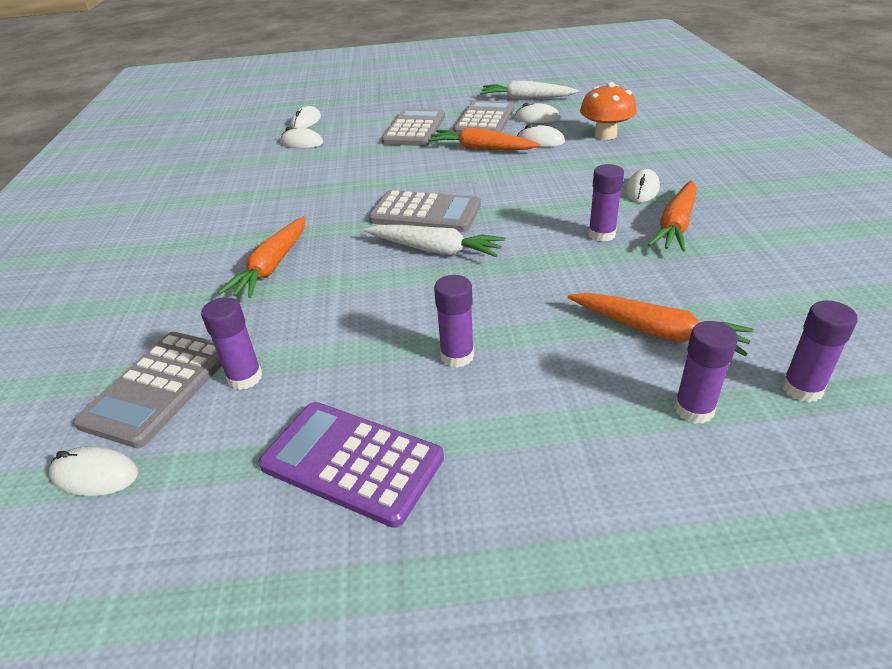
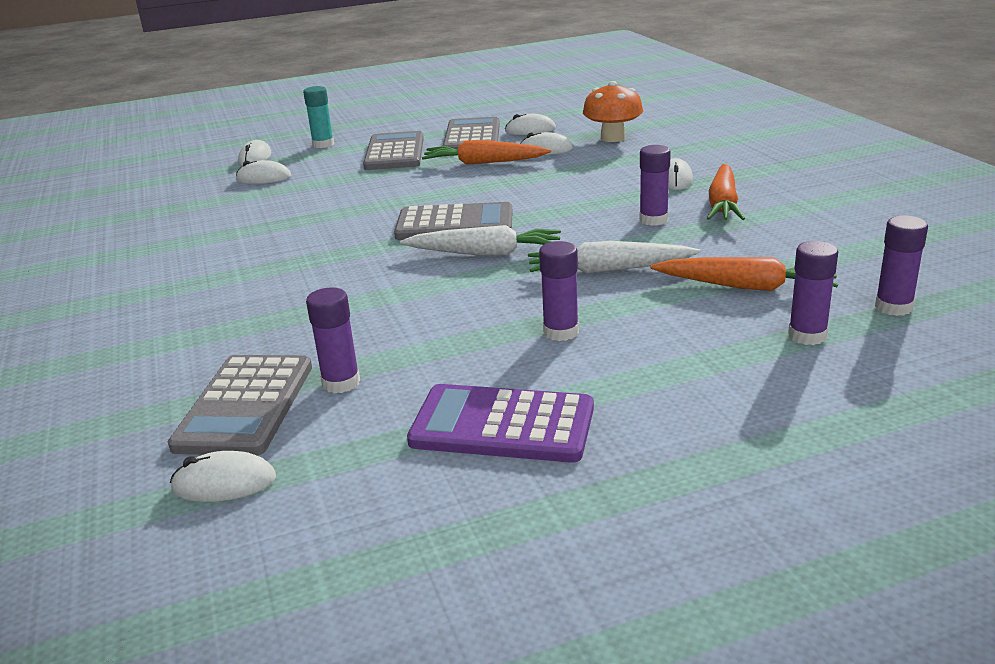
camera: 15 degrees left, 10 degrees down
(272, 266) = (306, 290): orange carrot -> none
(363, 114) = (323, 144): none -> turquoise glue stick
(526, 98) = (507, 114): white carrot -> white carrot (608, 270)

